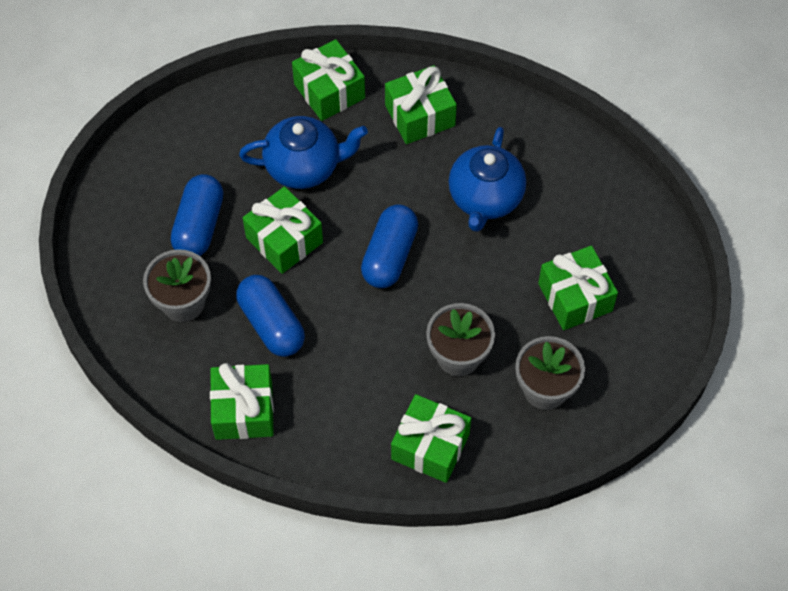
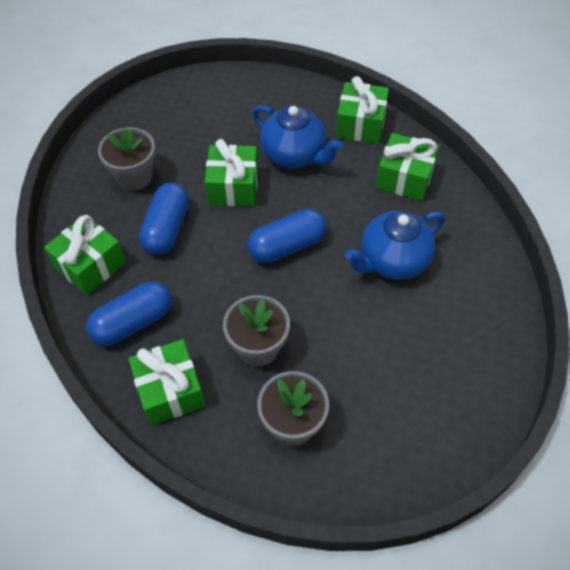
camera: 45 degrees right, 5 degrees down
(199, 226) = (194, 142): blue capsule -> blue capsule (133, 323)
(575, 297) = (386, 378): green gift -> none

